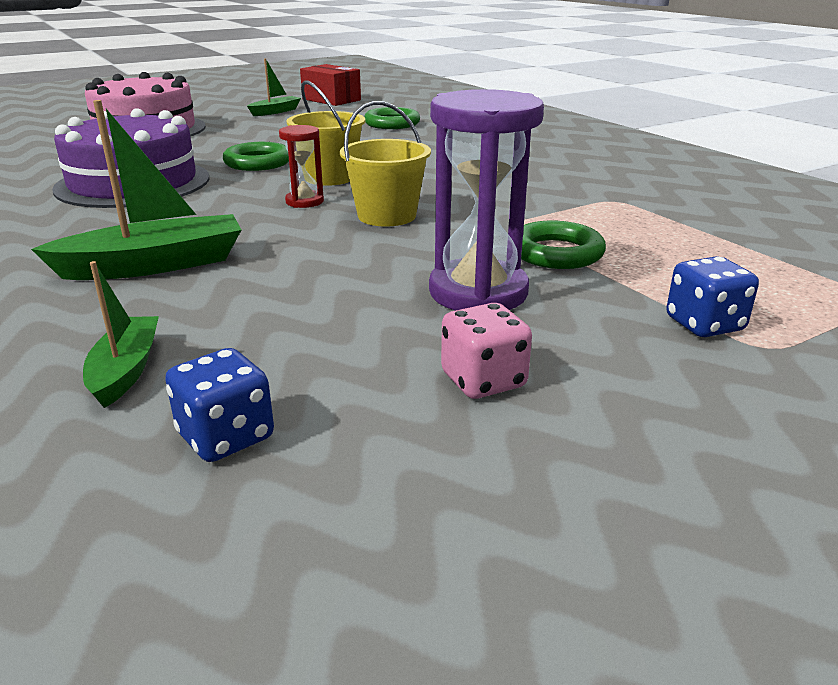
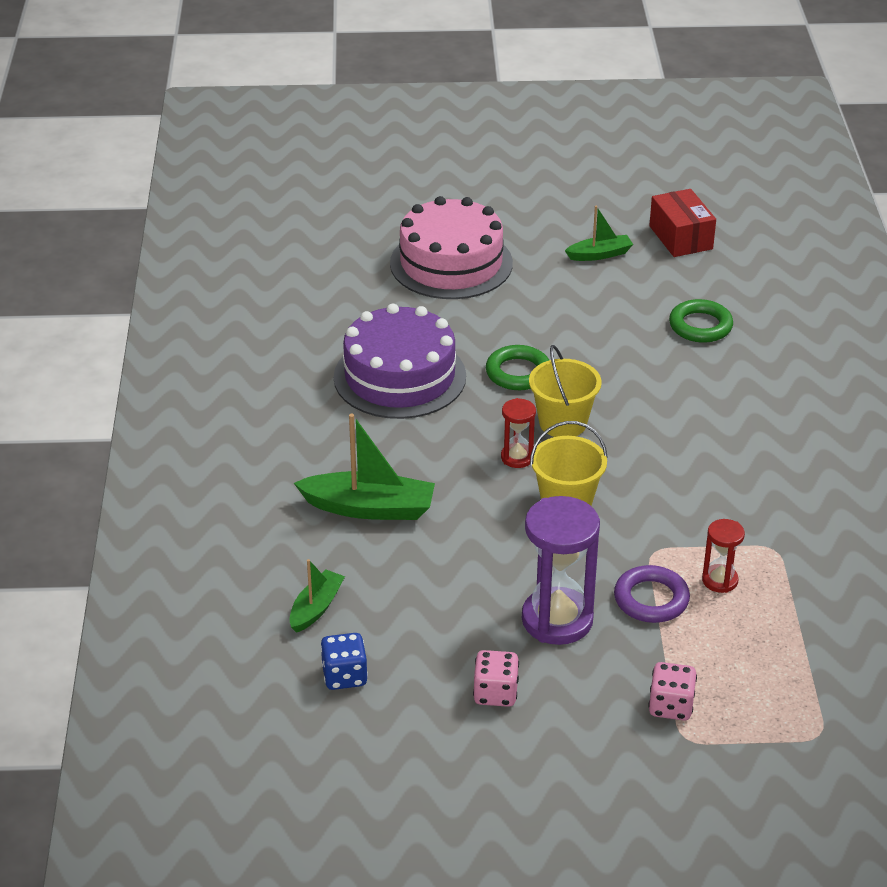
camera: 30 degrees right, 10 degrees up
(556, 253) = (651, 599): green ring -> purple ring
(600, 227) = (720, 580): none -> red hourglass
(704, 324) = (671, 706): blue dice -> pink dice

